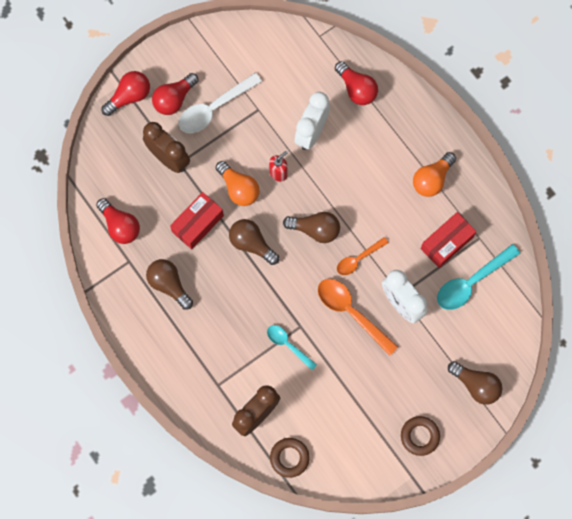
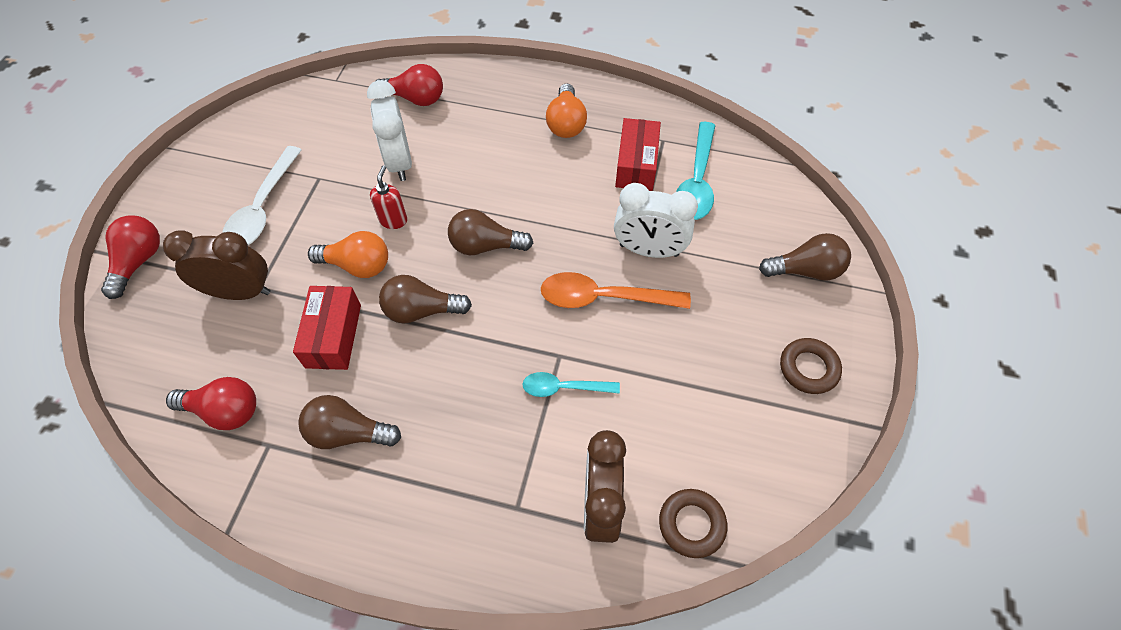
camera: 40 degrees left, 15 degrees down
(174, 99) = (203, 229): red light bulb -> none
(315, 230) = (485, 246): brown light bulb -> brown light bulb turned 150 degrees counterclockwise
(358, 259) = (560, 241): orange spoon -> none

